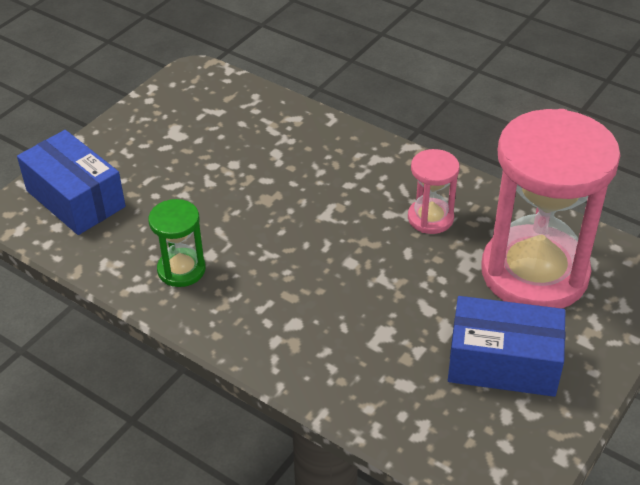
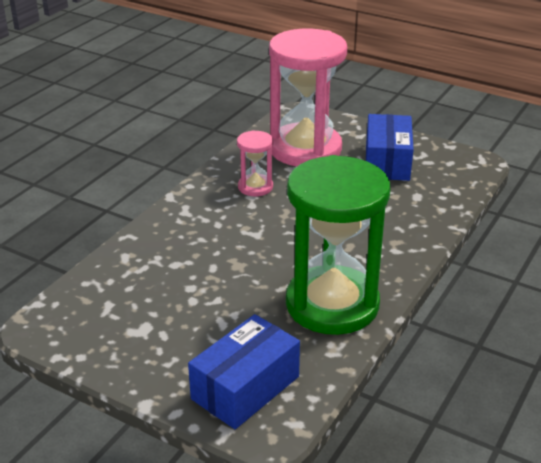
camera: 95 degrees left, 10 degrees down
(181, 269) = (332, 304): green hourglass -> green hourglass, size x2.20

